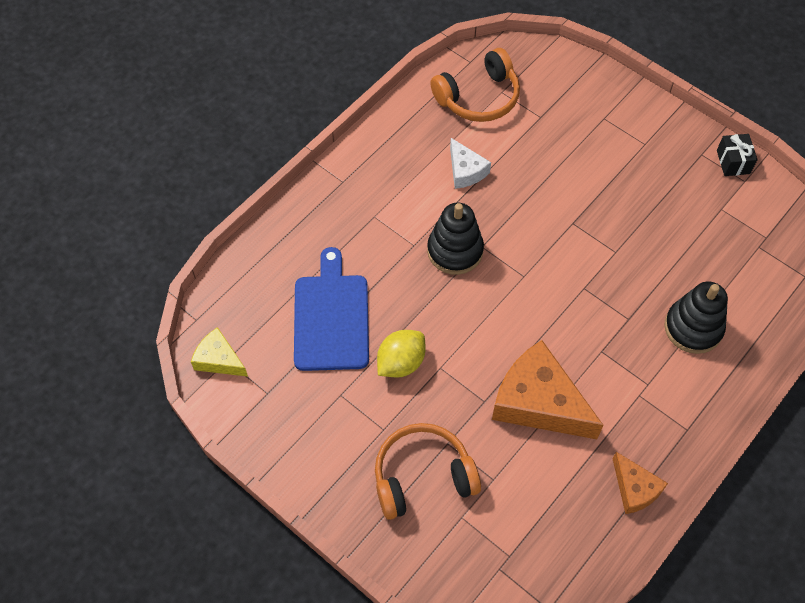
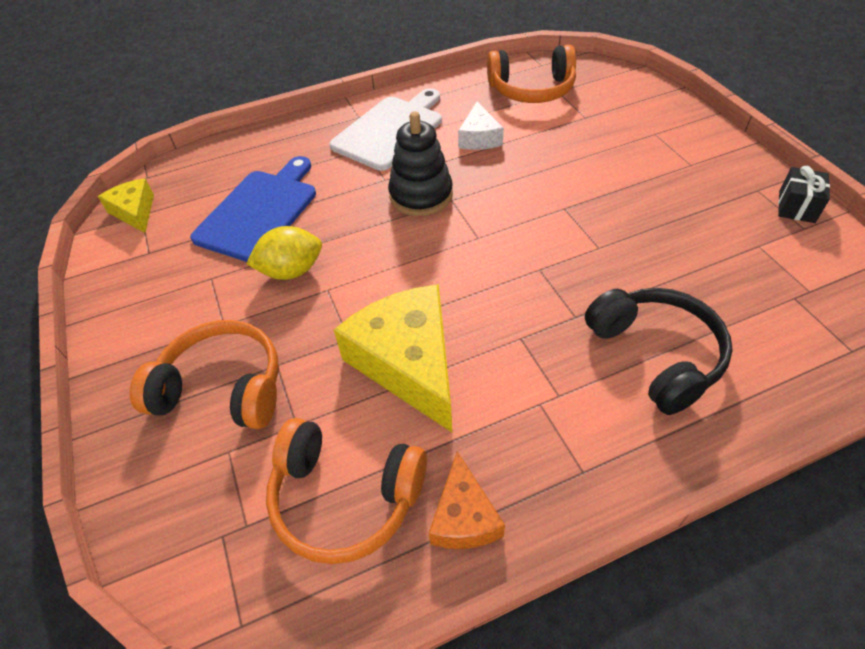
camera: 30 degrees right, 10 degrees down
(383, 188) = (390, 130): none -> white cutting board
(538, 402) = (408, 363): orange cheese -> yellow cheese
(558, 511) = (345, 498): none -> orange headphones
(693, 328) = (656, 354): black stacking toy -> black headphones

